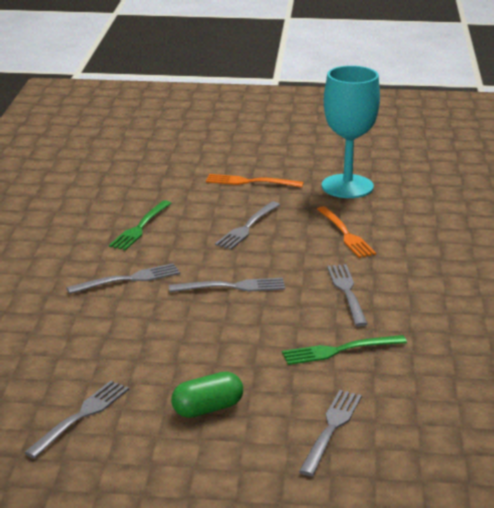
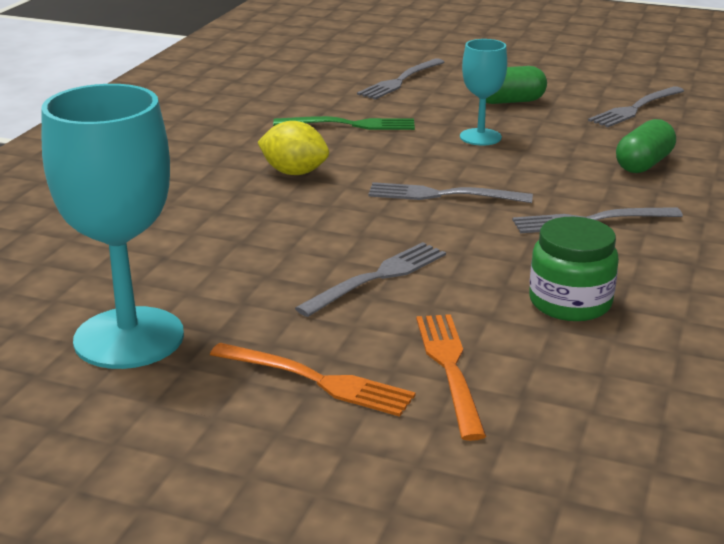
camera: 165 degrees left, 0 degrees up
(85, 338) = (643, 164): none -> green capsule
(140, 227) = (570, 302): green fork -> green jar
(222, 351) = (480, 137): none -> turquoise goblet
(346, 234) = (224, 244): orange fork -> orange fork (449, 368)
(347, 292) = (294, 172): grey fork -> yellow lemon

